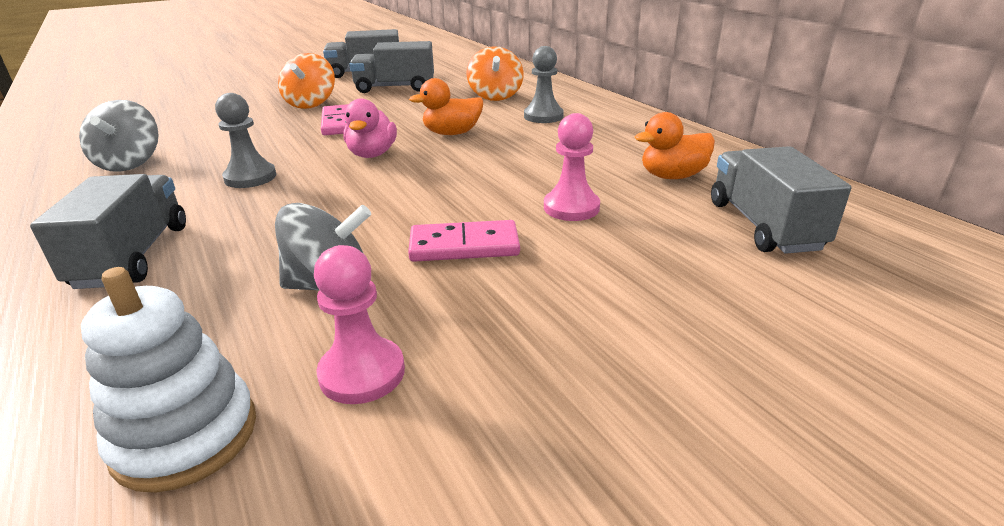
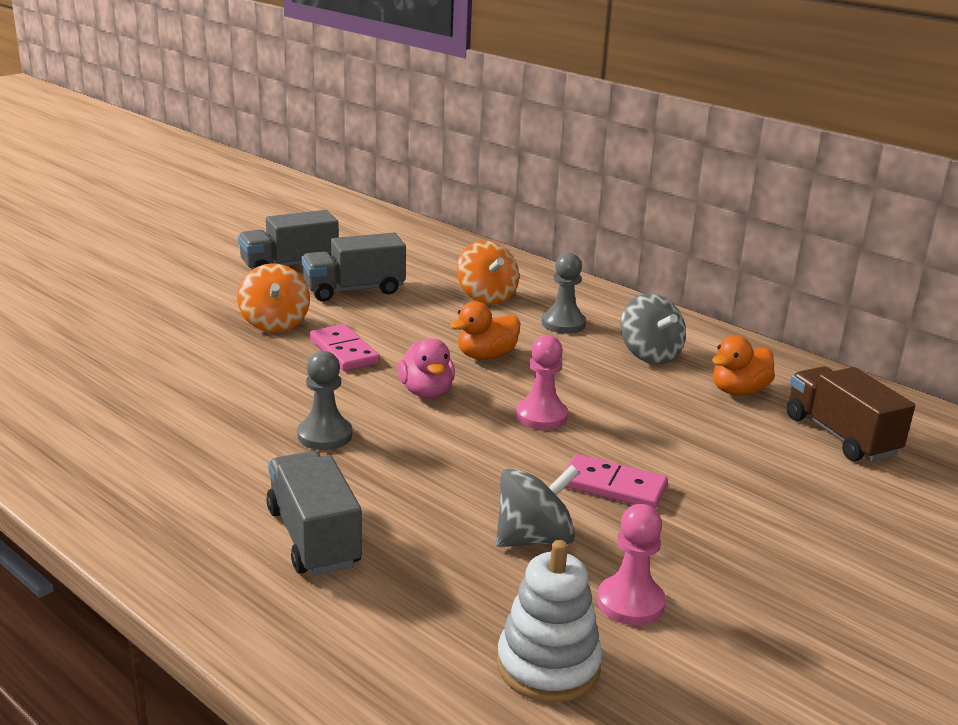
camera: 20 degrees left, 5 degrees down
(130, 163) = (156, 431): grey spinning top -> grey spinning top (649, 355)
(464, 246) = (613, 486): pink domino -> pink domino turned 45 degrees clockwise
(571, 207) = (674, 436): pink pawn -> pink pawn (541, 416)
(763, 225) = (840, 436): grey truck -> brown truck

